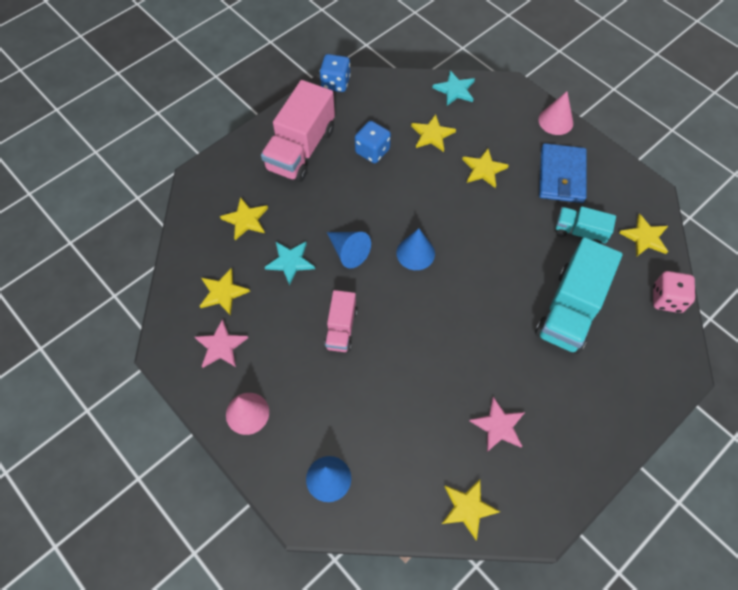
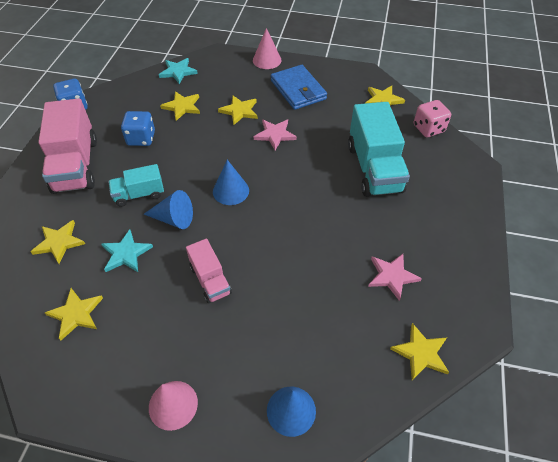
camera: 35 degrees left, 10 degrees down
(221, 346) = (105, 361): pink star -> pink star (275, 135)
(580, 232) = (339, 117): turquoise truck -> turquoise truck (139, 194)

